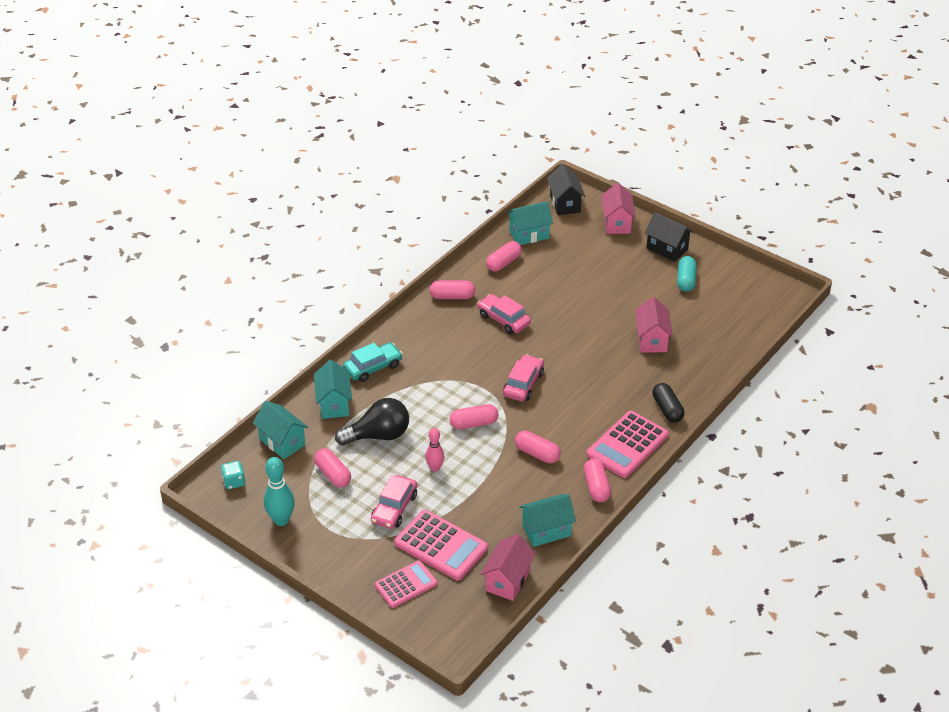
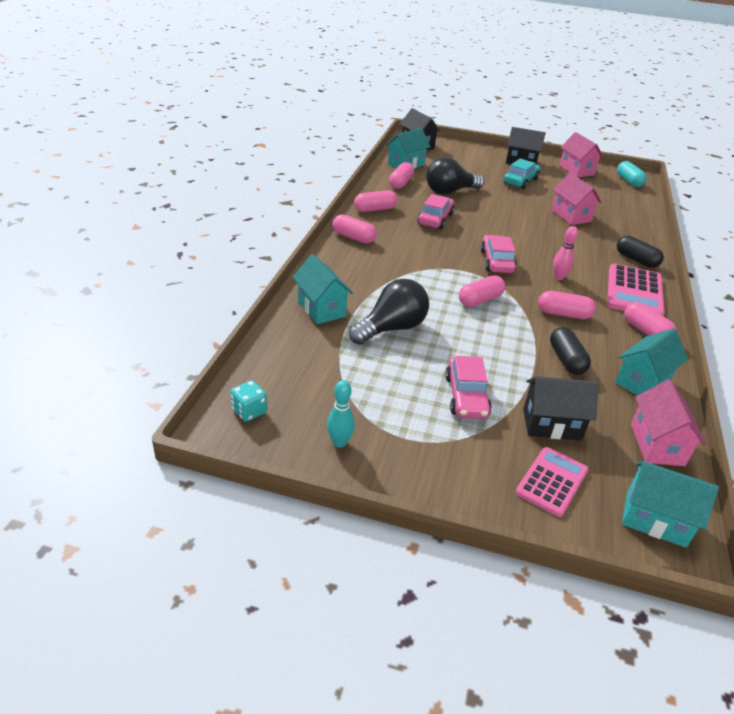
camera: 25 degrees left, 5 degrees down
(281, 520) = (339, 442): turquoise bowling pin -> turquoise bowling pin, size x0.64
(282, 442) = (285, 355): turquoise house -> turquoise house (655, 519)
(333, 474) = (369, 376): pink capsule -> pink capsule (353, 237)
(373, 367) = (340, 271): turquoise car -> turquoise car (520, 181)
(435, 468) = (476, 347): pink bowling pin -> pink bowling pin (559, 277)
(441, 546) = (551, 424): pink calculator -> black house
(500, 497) = (566, 360): none -> black capsule
(503, 319) = (435, 219): pink car -> pink car turned 90 degrees clockwise
(547, 284) = (449, 192): none -> black light bulb
(617, 223) = (468, 151): pink house -> pink house (576, 170)
(686, 280) = (555, 177): turquoise capsule -> turquoise capsule (629, 181)

